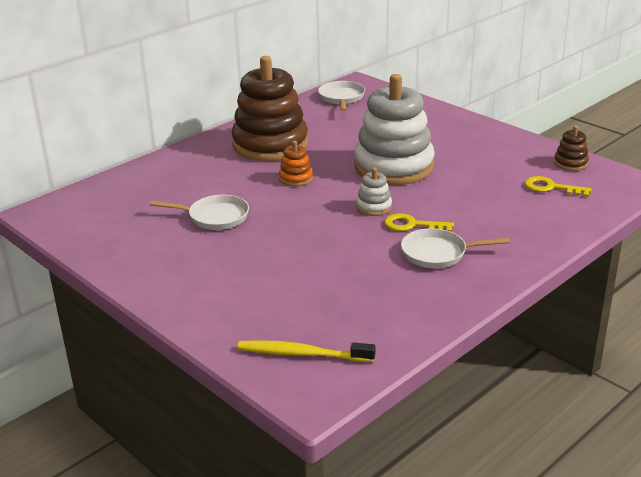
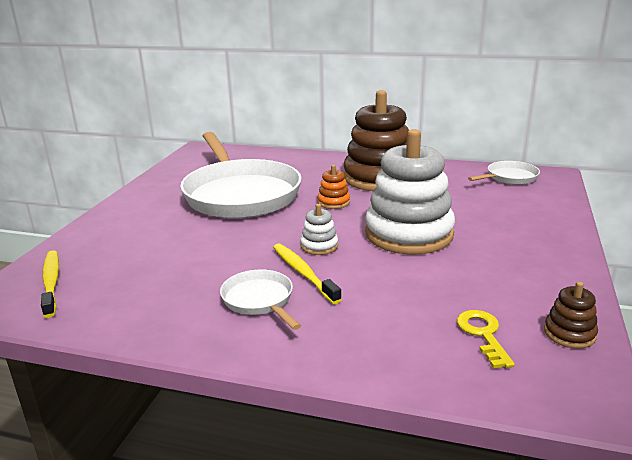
camera: 60 degrees right, 5 degrees down
(214, 217) = (240, 194): white pan -> white pan, size x2.27
(412, 225) = (303, 273): yellow key -> yellow toothbrush

